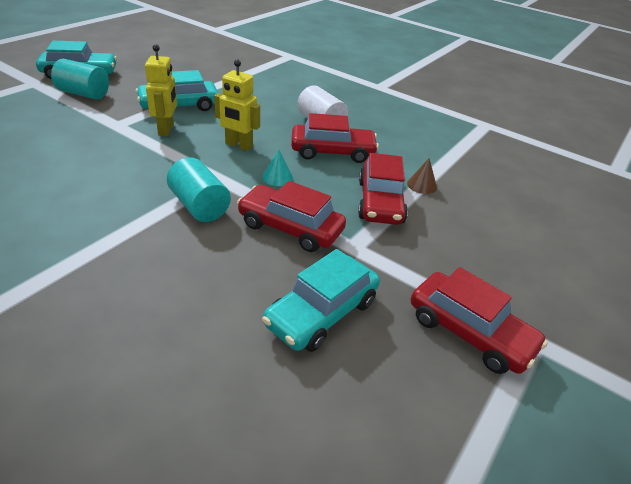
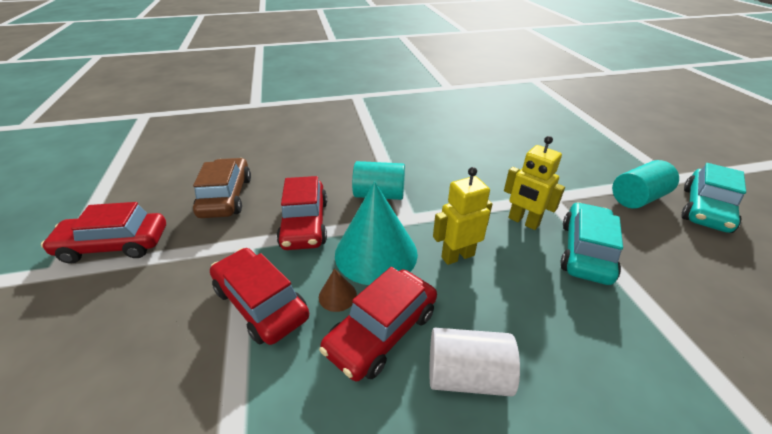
camera: 135 degrees right, 0 degrees up
(277, 177) = (376, 253): turquoise cone -> turquoise cone, size x2.43
(290, 228) = (305, 223): red car -> red car turned 105 degrees clockwise
(322, 313) = (226, 197): turquoise car -> brown car
(422, 185) = (233, 373): brown cone -> brown cone (337, 296)

